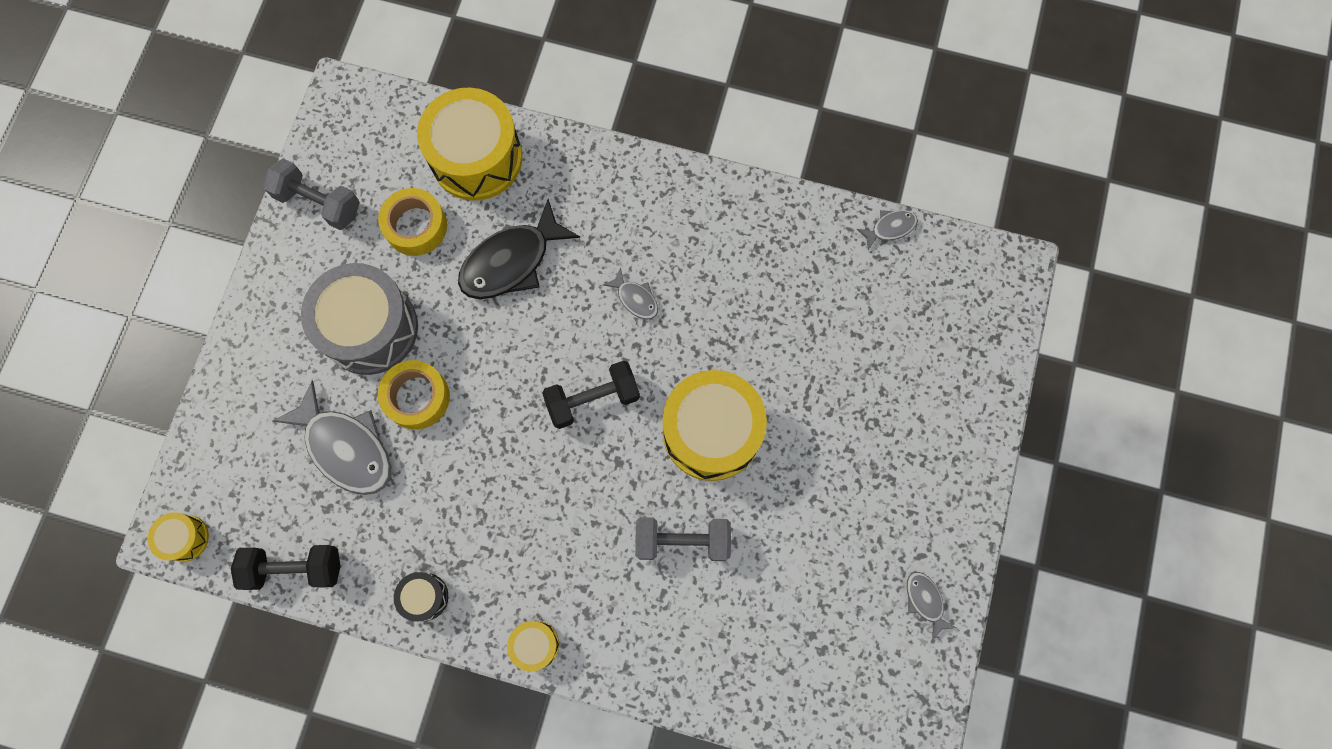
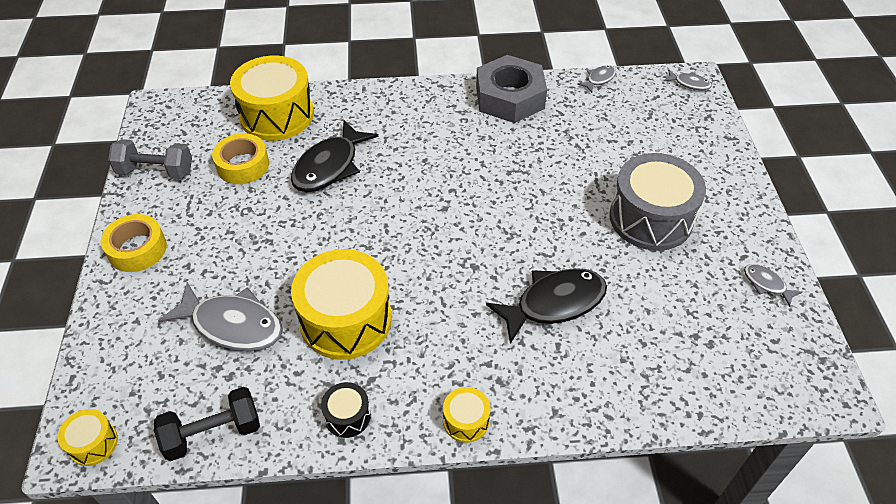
camera: 20 degrees left, 25 degrees down
(370, 328) = (226, 238): grey drum -> grey drum (650, 218)
(417, 397) = (284, 272): yellow tape -> yellow tape (137, 249)
(593, 399) = (434, 232): black dumbbell -> none
(635, 299) = (437, 163): grey fish -> grey fish (689, 83)
(682, 541) = (554, 303): grey dumbbell -> black fish
(711, 432) = (538, 226): yellow drum -> yellow drum (345, 320)
(764, 222) = (510, 97): none -> grey nut

